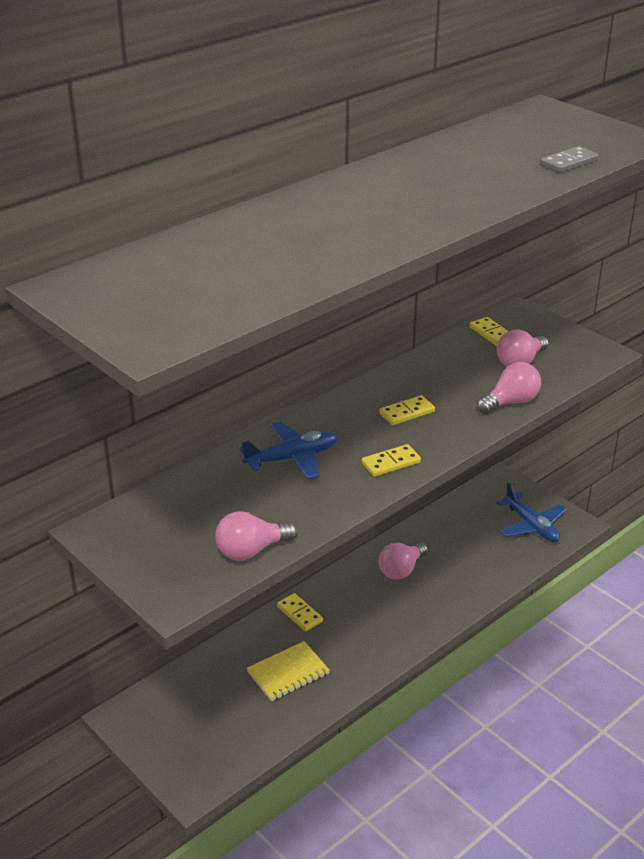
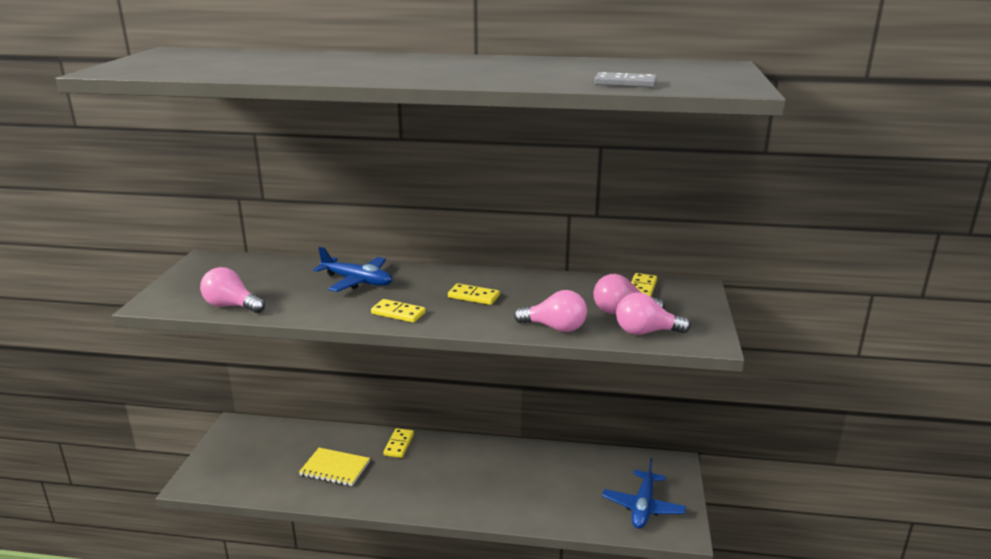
camera: 50 degrees right, 10 degrees down
(401, 570) = (500, 466): pink light bulb -> pink light bulb (646, 332)

